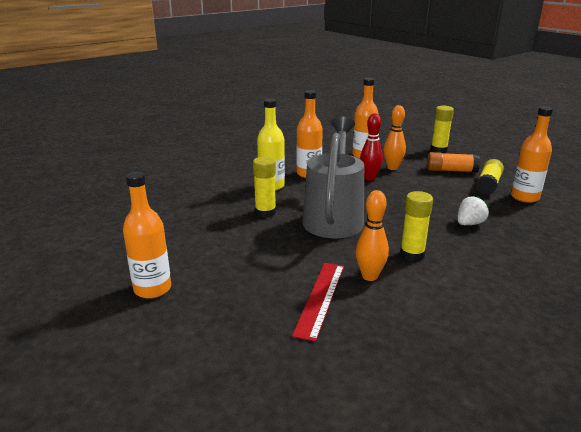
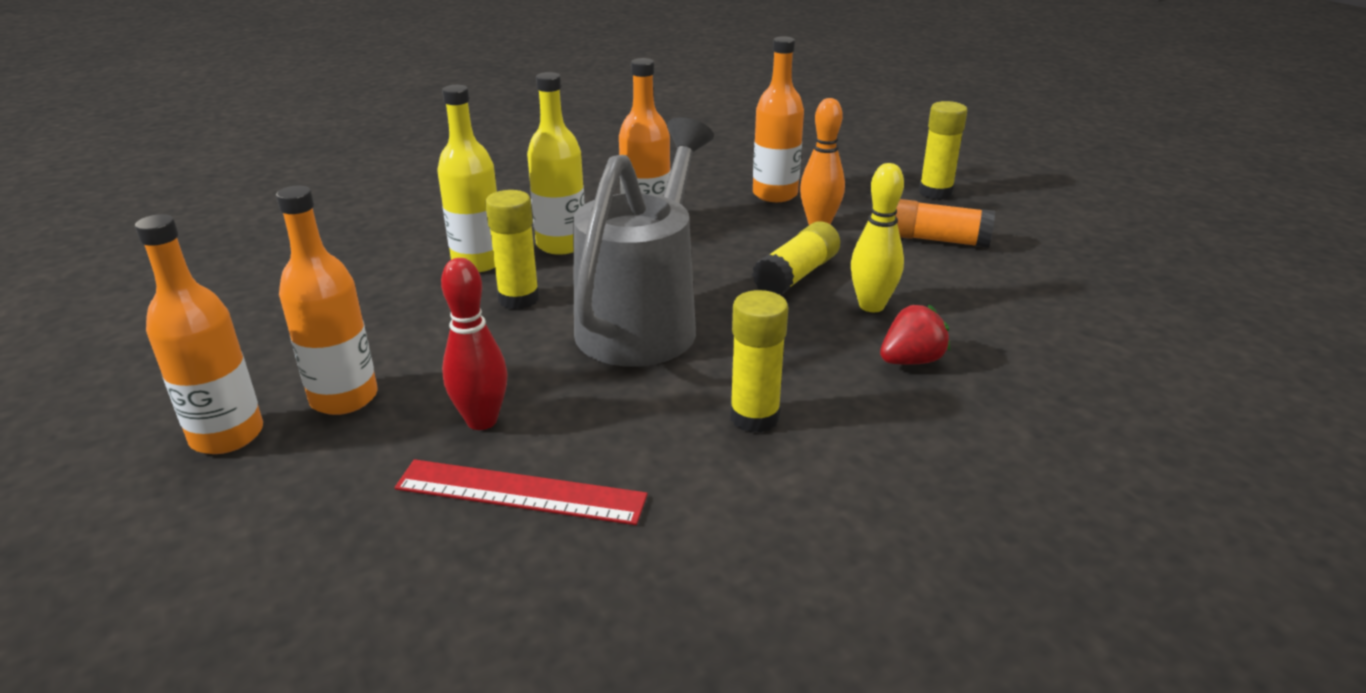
camera: 10 degrees right, 5 degrees up
(233, 197) = (478, 262): none -> yellow bottle
(320, 298) = (520, 492): red ruler -> red ruler turned 75 degrees clockwise
(369, 178) = (760, 243): red bowling pin -> red bowling pin (482, 421)
(369, 276) = (643, 455): orange bowling pin -> none
(438, 201) = (871, 306): none -> yellow bowling pin
(469, 224) = (911, 361): white strawberry -> red strawberry
(488, 185) = (998, 277): yellow glue stick -> yellow glue stick (796, 275)
(524, 197) = (1062, 312): orange bottle -> orange bottle (344, 398)

